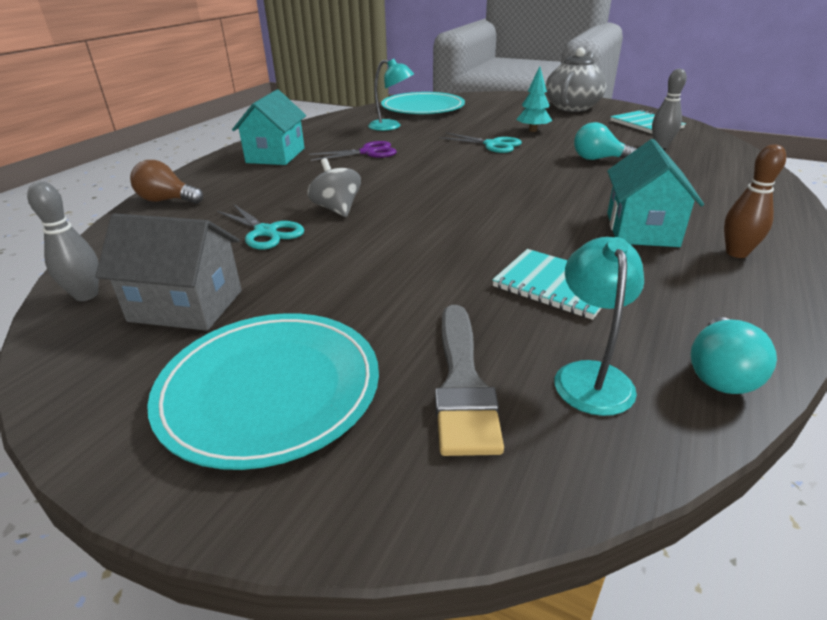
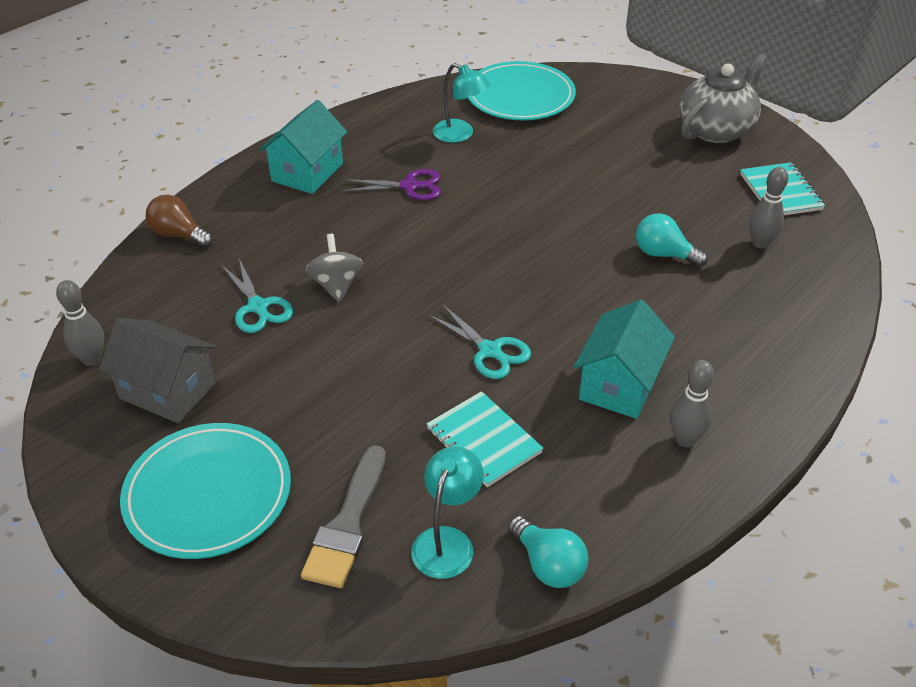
camera: 15 degrees right, 10 degrees up
(492, 145) = (559, 199): turquoise scissors -> turquoise scissors (490, 351)
(532, 130) = (627, 177): turquoise tree -> none
(720, 374) = (548, 565): turquoise light bulb -> turquoise light bulb turned 75 degrees counterclockwise
(736, 253) = (685, 439): brown bowling pin -> grey bowling pin

